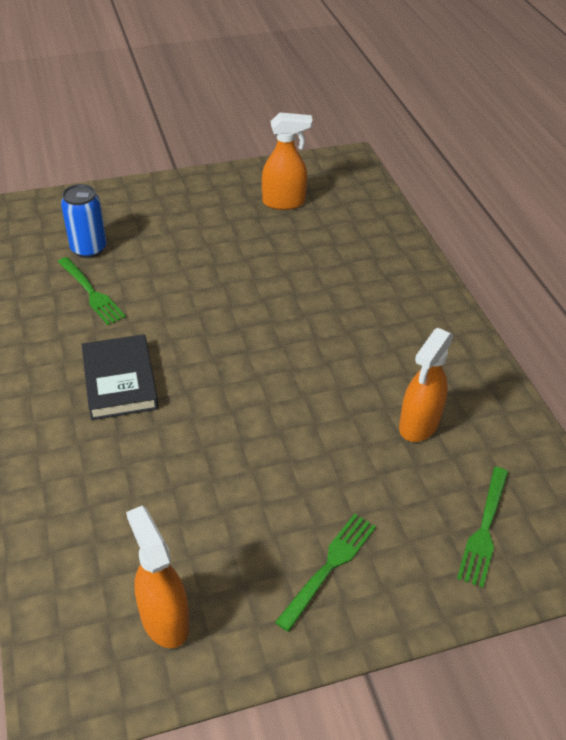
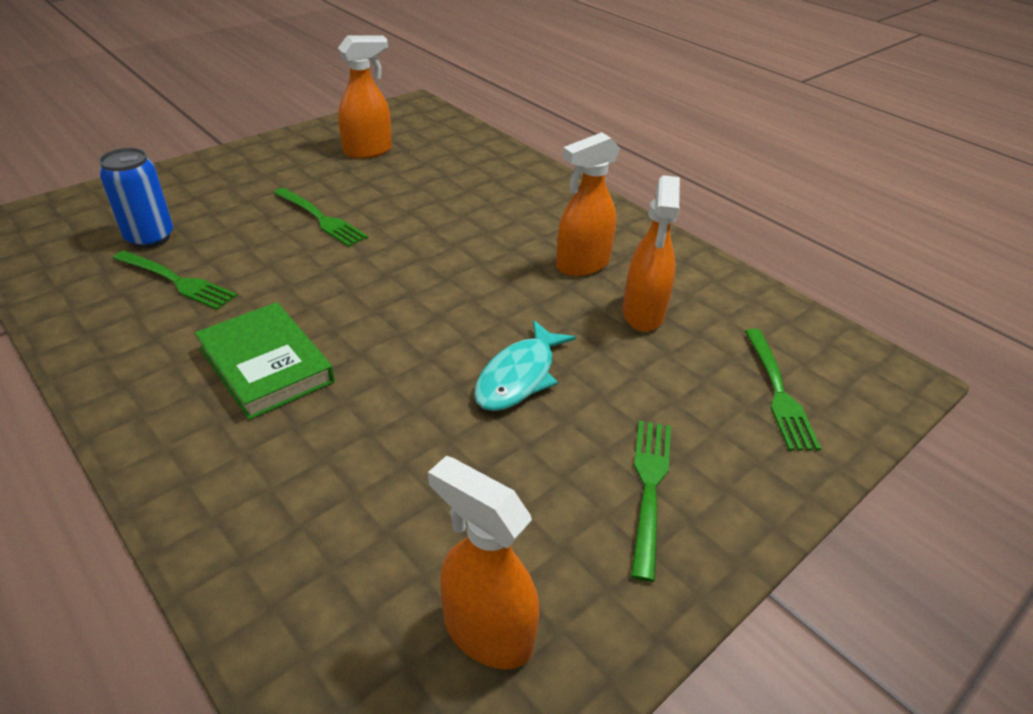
camera: 25 degrees left, 5 degrees down
(120, 381) = (266, 365): black book -> green book
(215, 262) = (321, 218): none -> green fork
(288, 447) = (519, 376): none -> turquoise fish
(397, 363) = (582, 265): none -> orange spray bottle

